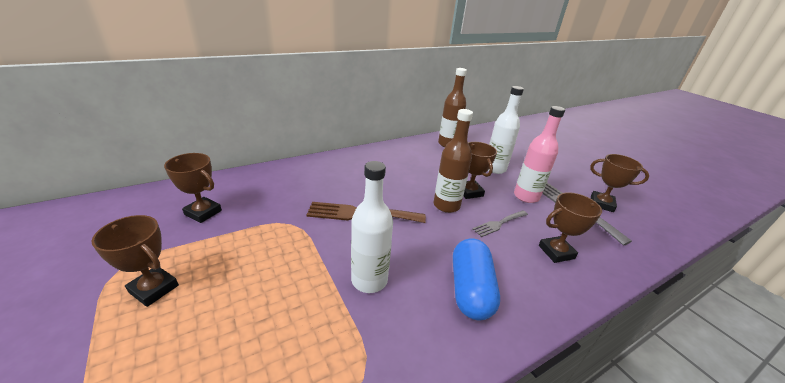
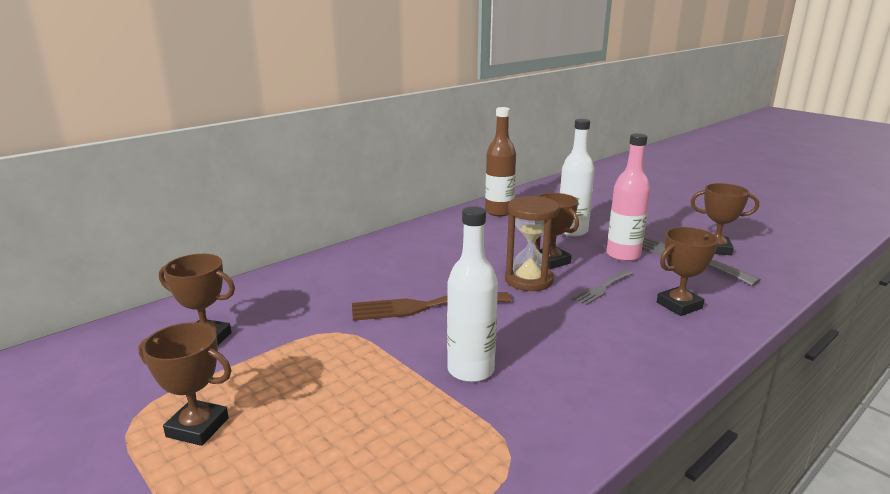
camera: 10 degrees left, 10 degrees down
(446, 205) = (529, 280): brown bottle -> brown hourglass
(470, 289) = (595, 357): blue capsule -> none

